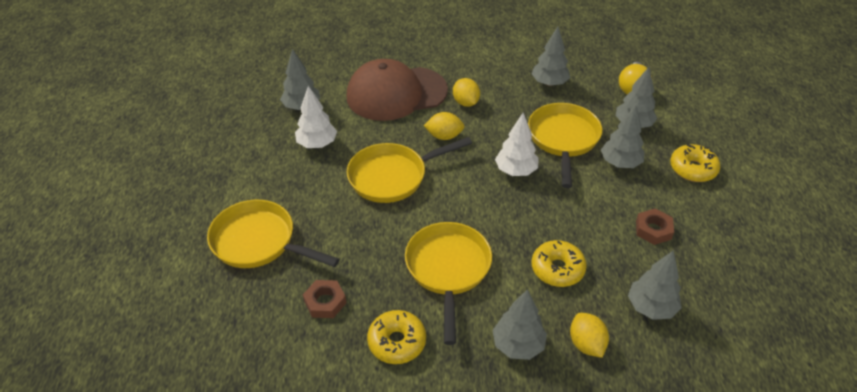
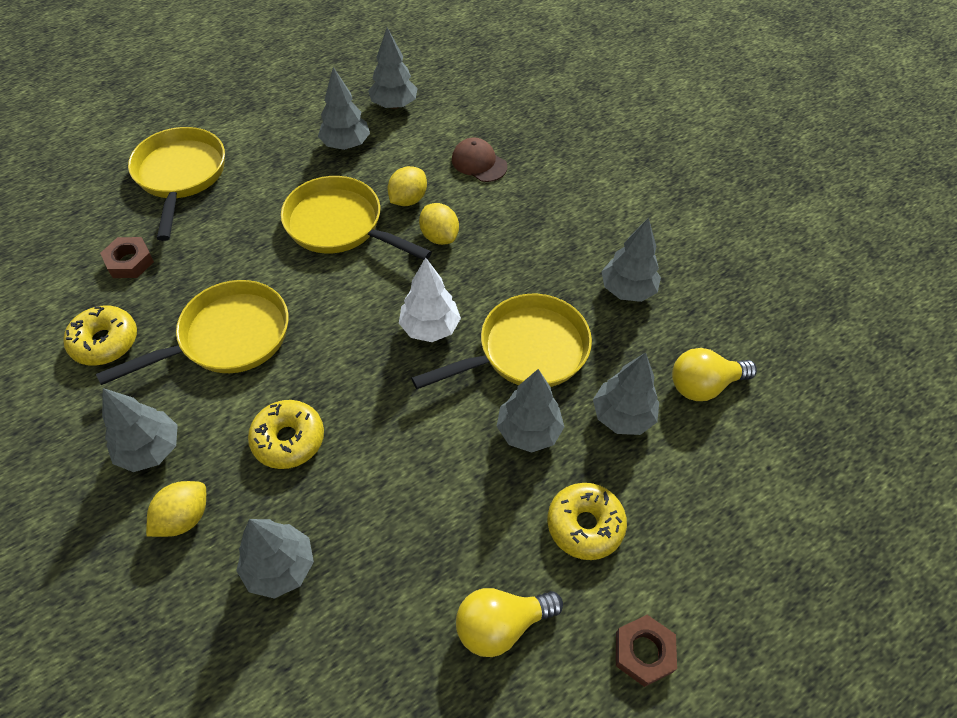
camera: 55 degrees right, 10 degrees up
(317, 144) = (346, 145): white tree -> grey tree
(396, 93) = (479, 163): brown cap -> brown cap, size x0.44
(465, 103) = (515, 228): yellow lemon -> yellow lemon (408, 199)
(653, 230) = (424, 519): brown nut -> brown nut (644, 652)
(736, 226) = (501, 625): none -> yellow light bulb

